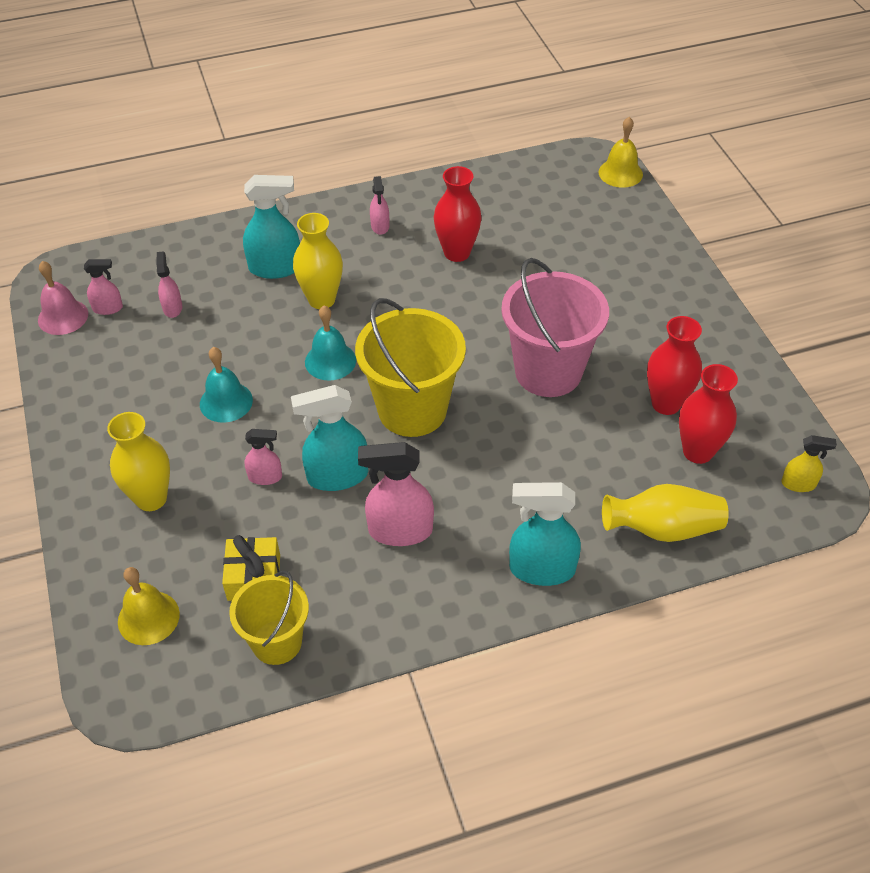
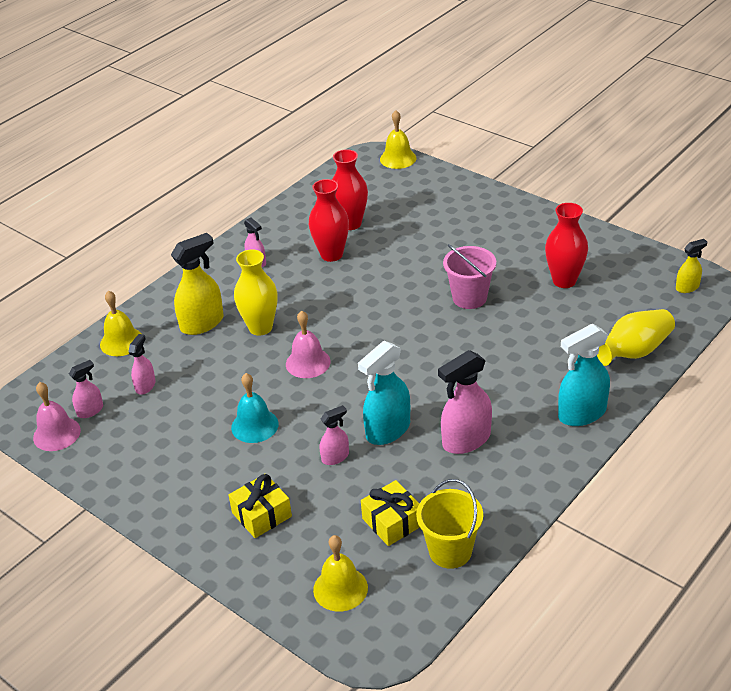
camera: 30 degrees left, 10 degrees down
(151, 498) = (261, 514): yellow vase -> yellow gift
(172, 308) = (145, 386): pink spray bottle -> pink spray bottle turned 60 degrees clockwise
(192, 251) = (121, 341): none -> yellow bell
(275, 268) = (202, 323): turquoise spray bottle -> yellow spray bottle
(330, 361) = (308, 363): turquoise bell -> pink bell
(412, 410) = (399, 364): yellow bucket -> none
(548, 371) = (469, 298): pink bucket -> pink bucket, size x0.62
(698, 451) = (611, 298): red vase -> red vase (350, 223)

